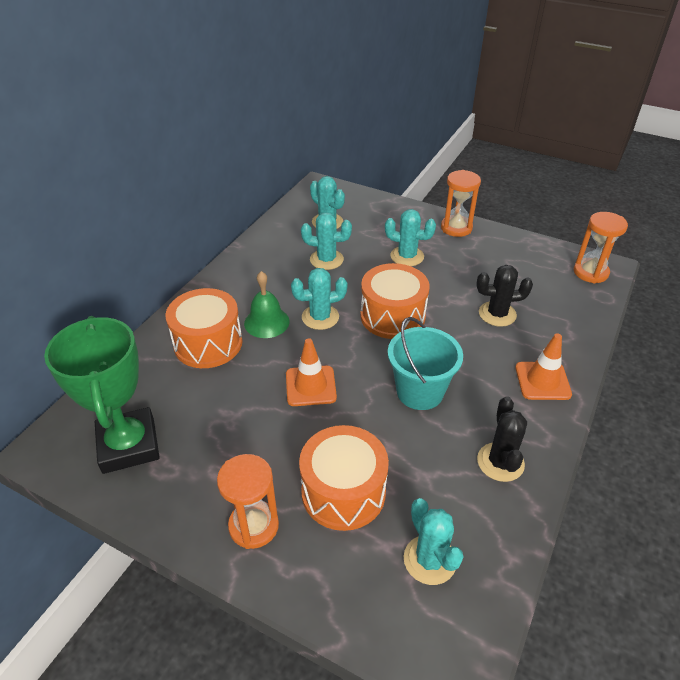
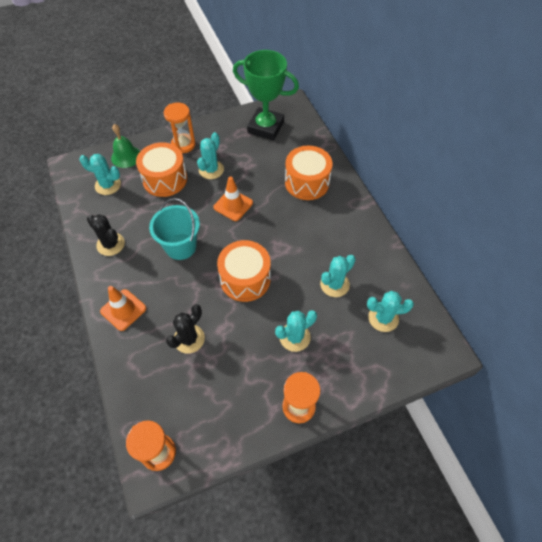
camera: 130 degrees right, 15 degrees up
(266, 322) = (300, 215): green bell -> green bell (126, 156)
(320, 317) = (280, 242): turquoise cactus -> turquoise cactus (211, 170)

